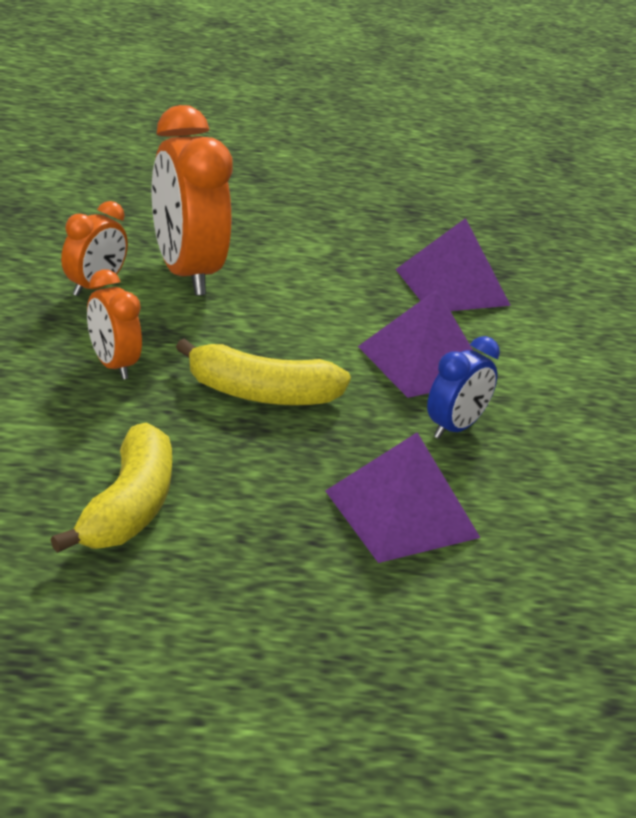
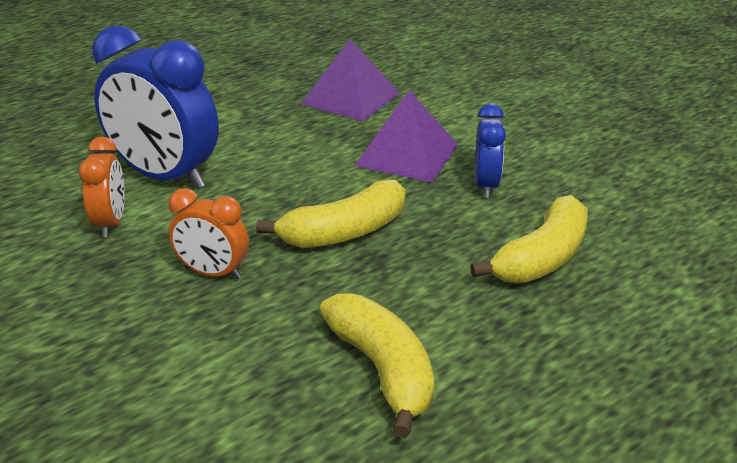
camera: 35 degrees left, 0 degrees up
(186, 273) = (165, 177): orange clock -> blue clock
(401, 514) = (542, 258): purple pyramid -> yellow banana

